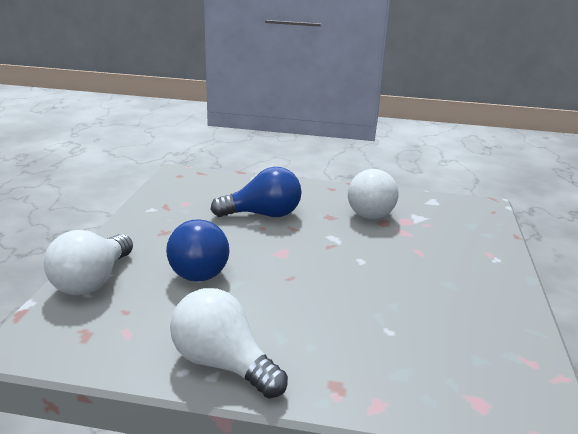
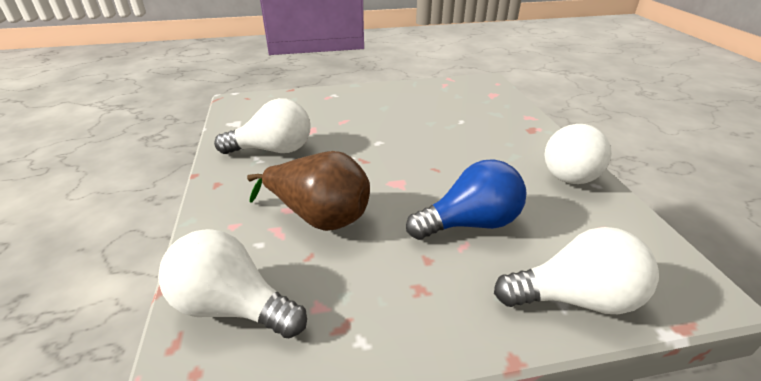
camera: 110 degrees left, 10 degrees up
(209, 184) = (233, 306): none -> white light bulb
(263, 215) = (319, 217): blue light bulb -> brown pear

